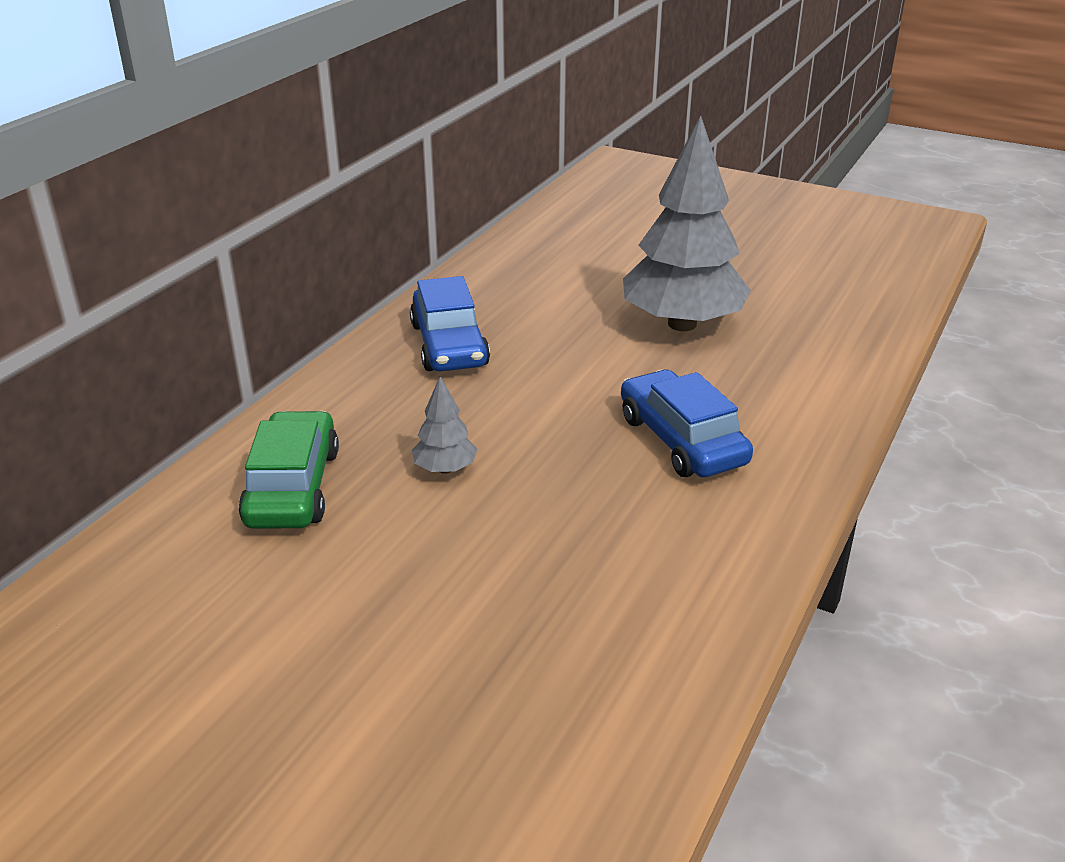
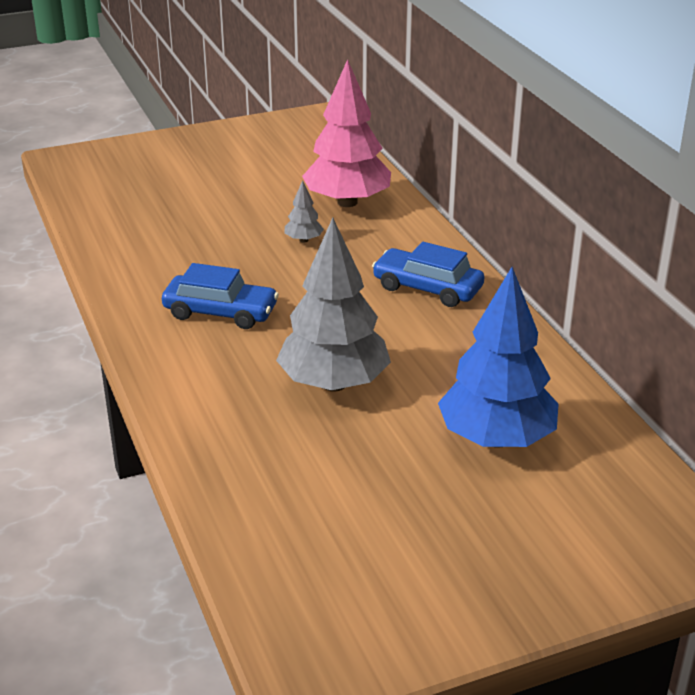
camera: 130 degrees right, 0 degrees up
(293, 487) = (347, 202): green car -> pink tree
(632, 240) = (496, 439): none -> blue tree

